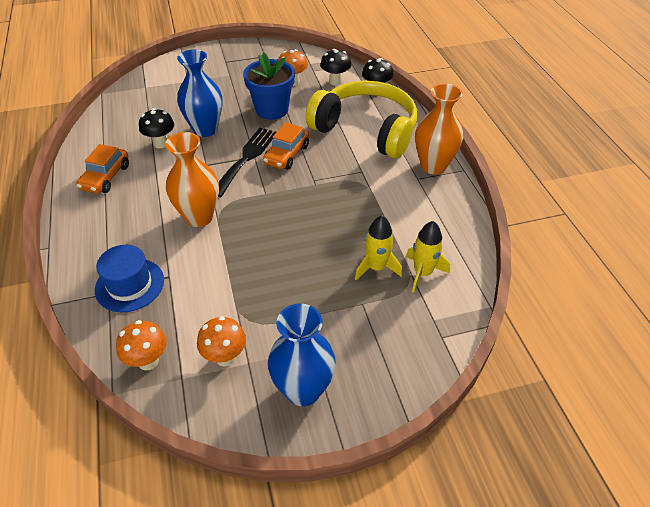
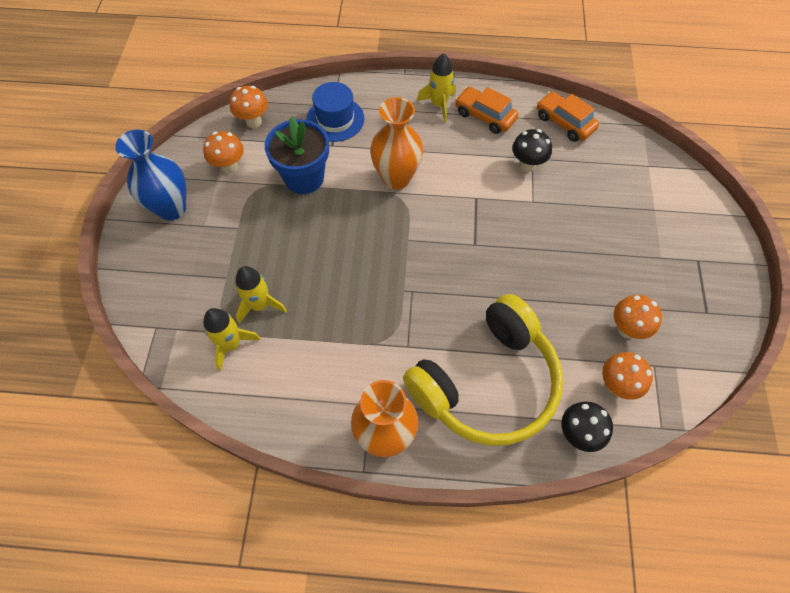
camera: 110 degrees right, 15 degrees up
(95, 210) = (439, 105): none -> yellow rocket
(205, 129) = (541, 208): blue vase -> none
(246, 158) = (474, 236): black fork -> none
(272, 110) = (564, 285): blue flower pot -> blue flower pot (304, 178)
(286, 155) = (466, 277): orange car -> orange car (564, 122)
(335, 81) = (616, 385): black mushroom -> orange mushroom

